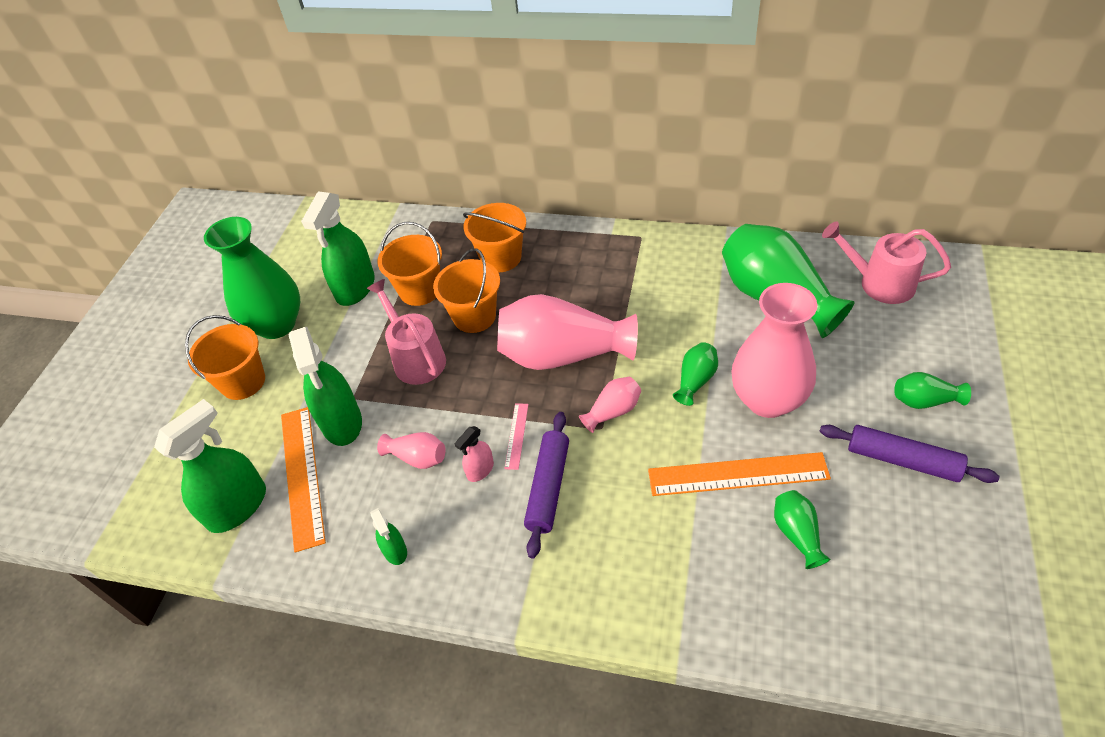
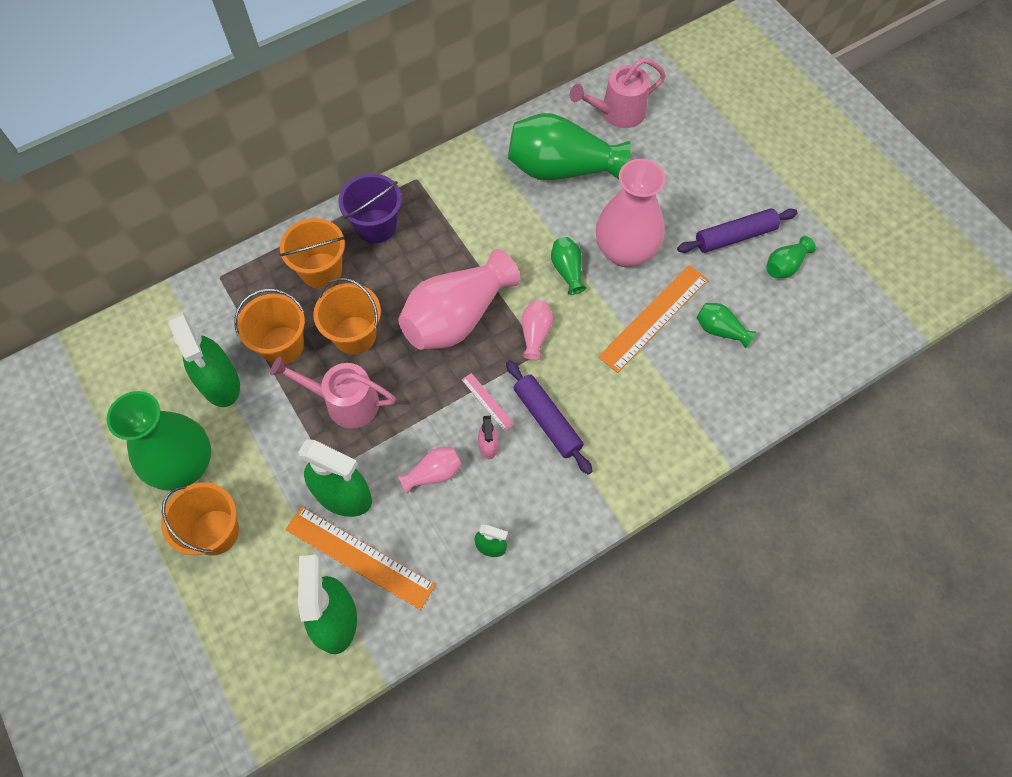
camera: 50 degrees left, 15 degrees up
(573, 251) = (376, 226): none -> purple bucket
(924, 401) = (714, 186): green vase -> green vase (785, 266)

